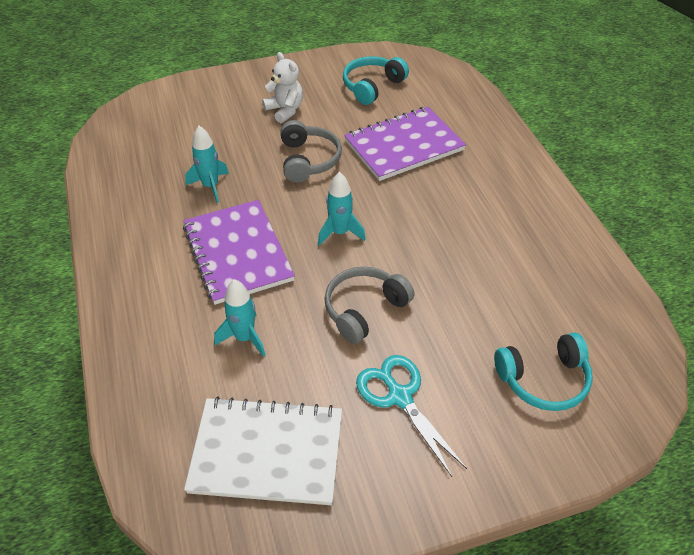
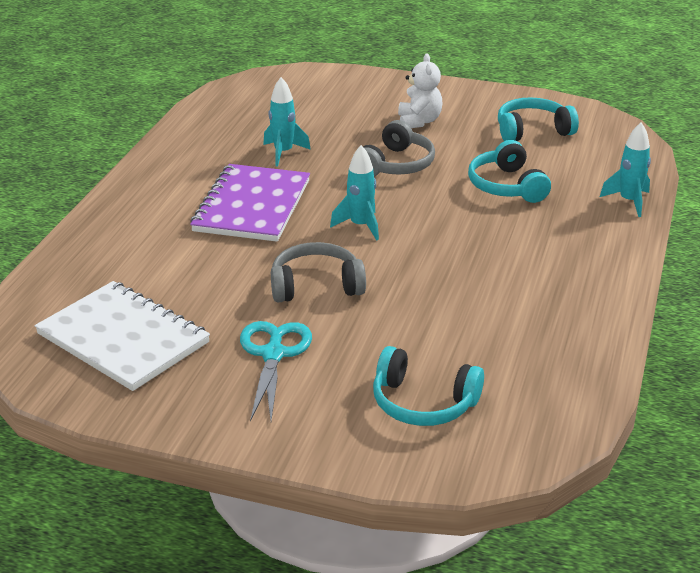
camera: 35 degrees right, 15 degrees down
(244, 338) = (191, 262): turquoise rocket -> turquoise rocket (629, 201)
(404, 145) = (506, 186): purple notebook -> turquoise headphones

